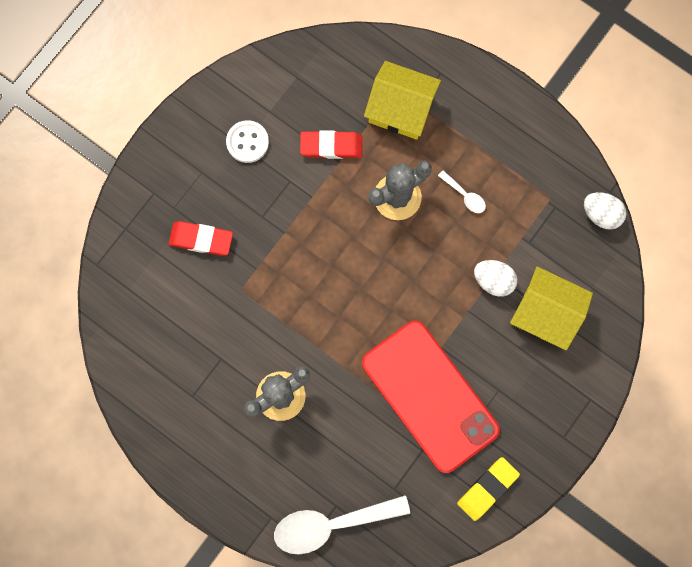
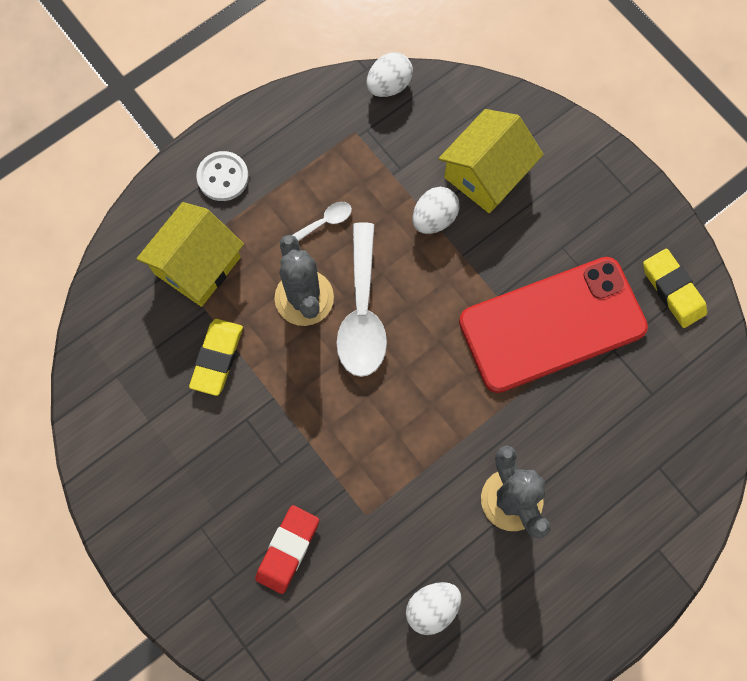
camera: 75 degrees left, 5 degrees down
(185, 355) = (432, 607): none -> white egg
(247, 142) = (179, 459): white button -> white button (223, 177)
(331, 146) = (217, 358): red eraser -> yellow eraser
(331, 524) = (679, 478): white spoon -> white spoon (362, 313)

